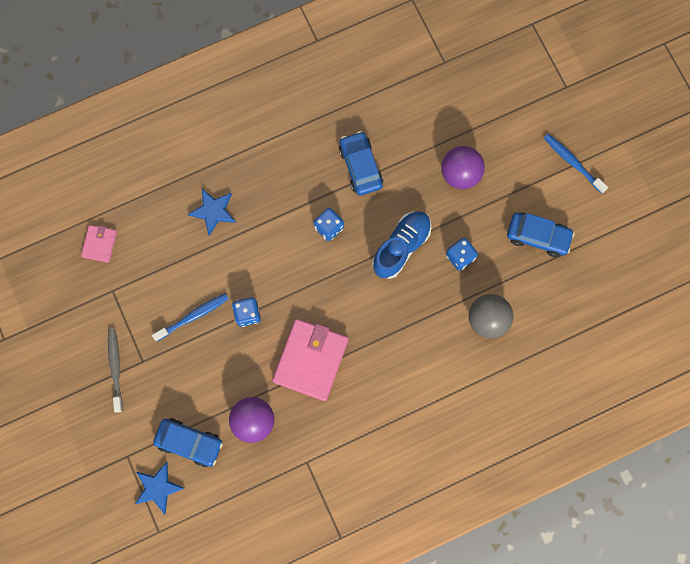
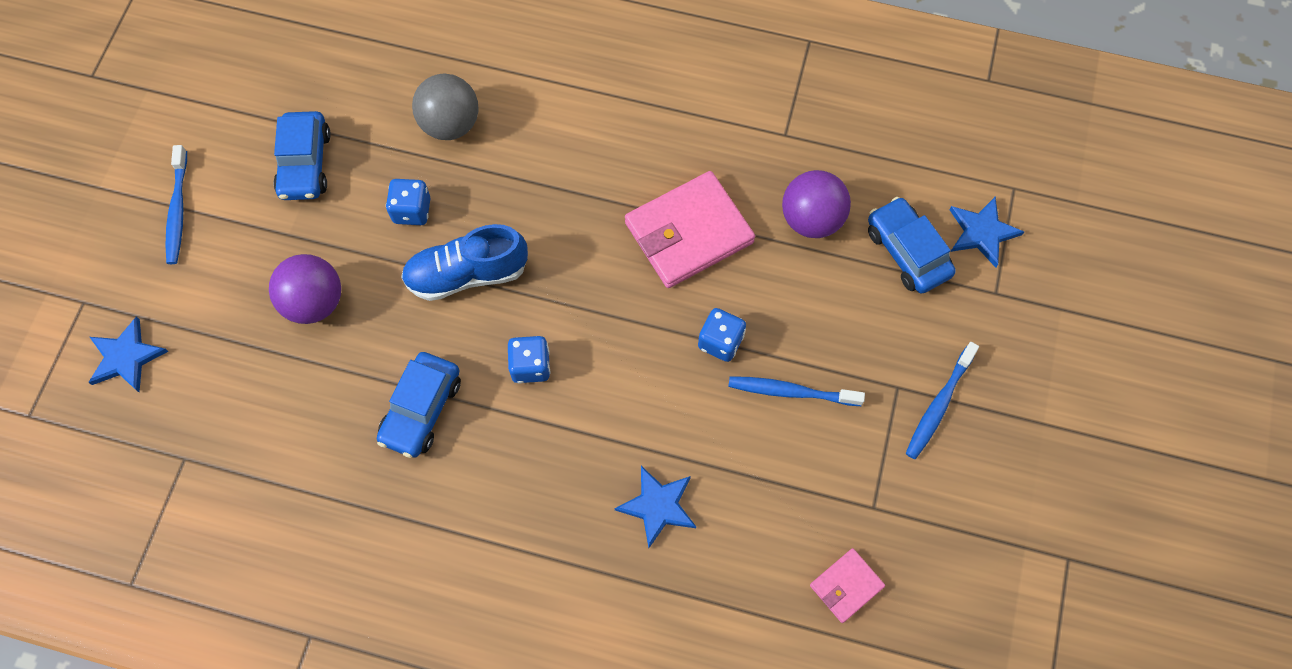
camera: 140 degrees left, 10 degrees down
(115, 368) = (939, 405): grey toothbrush -> blue toothbrush
(518, 80) = (126, 357): none -> blue star
(538, 236) = (305, 164): blue car -> blue car turned 150 degrees counterclockwise

